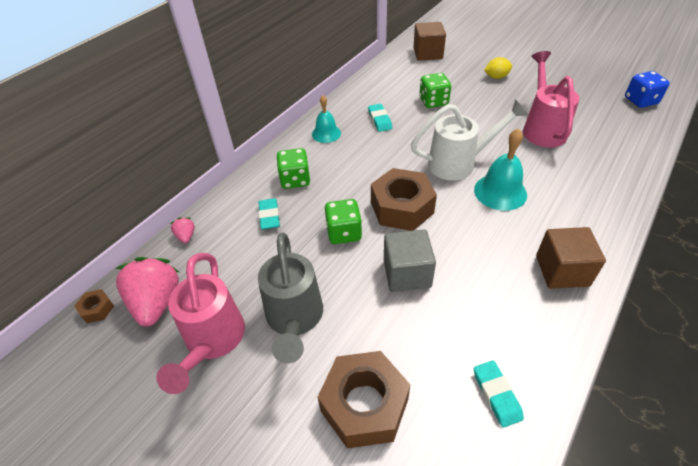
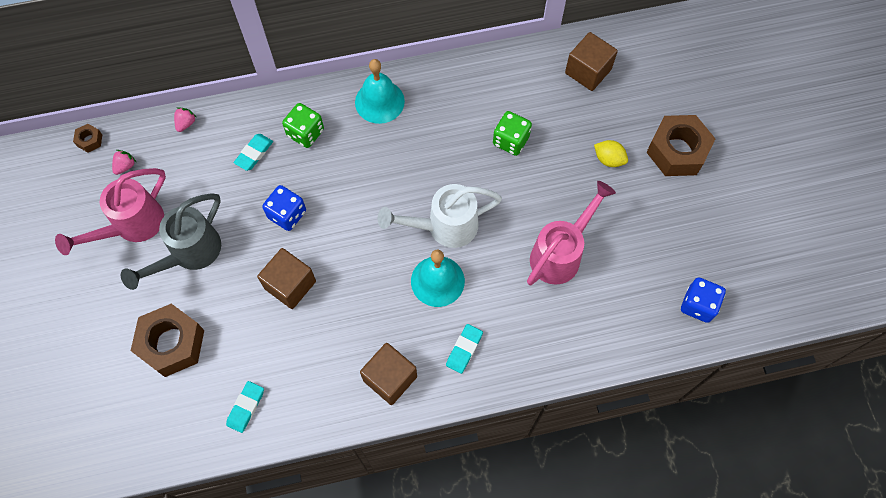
camera: 40 degrees right, 20 degrees up
(157, 302) = (125, 166): pink strawberry -> pink strawberry, size x0.45
(326, 133) = (379, 101): turquoise bell -> turquoise bell, size x1.52
(344, 233) = (287, 214): green dice -> blue dice
(379, 120) = (439, 123): turquoise eraser -> turquoise eraser (464, 349)
(402, 207) = (350, 229): brown nut -> brown nut (677, 151)
(407, 273) = (290, 285): grey cube -> brown cube
(459, 163) = (443, 227): white watering can -> white watering can turned 135 degrees clockwise

